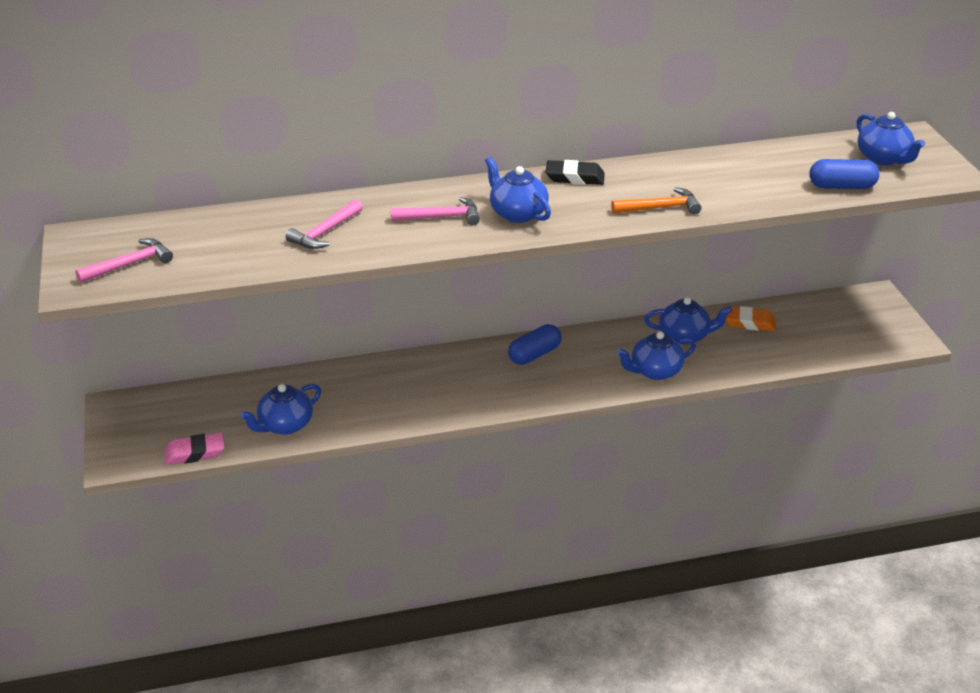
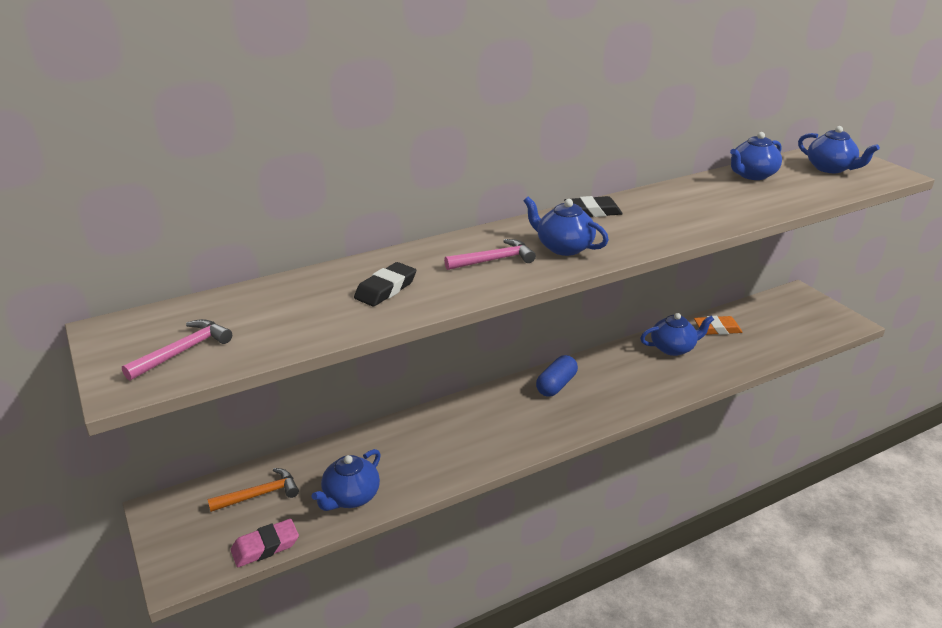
camera: 15 degrees left, 5 degrees down
(325, 232) = (386, 289): pink hammer -> black eraser
(655, 371) = (667, 382): blue teapot -> blue teapot (752, 175)
(660, 208) = (687, 227): orange hammer -> orange hammer (260, 494)
(842, 186) = (819, 192): blue capsule -> none

